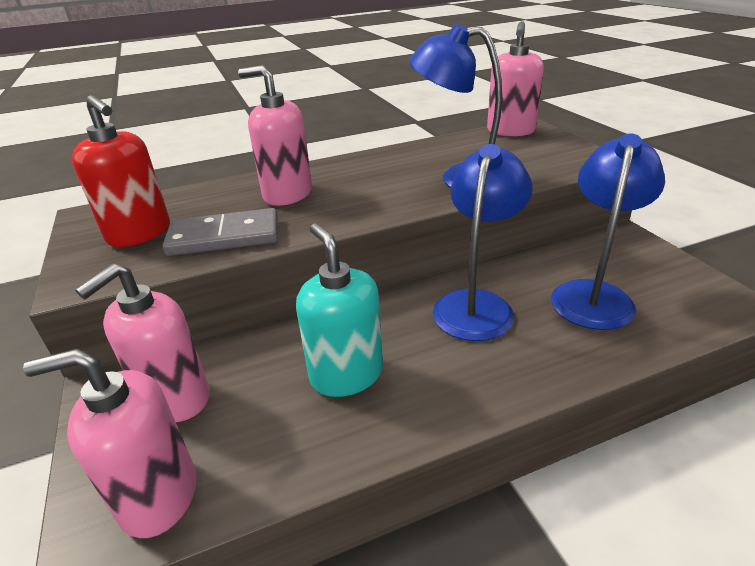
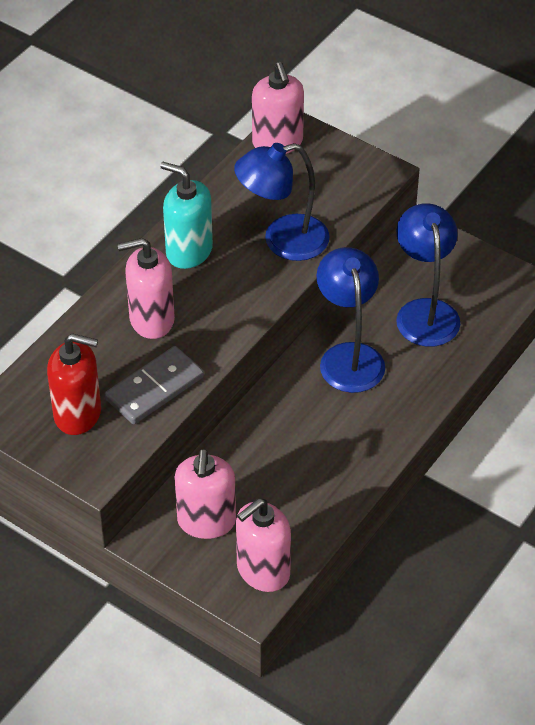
camera: 35 degrees left, 15 degrees up
(346, 374) = (302, 453): turquoise soap dispenser -> turquoise soap dispenser (189, 251)

